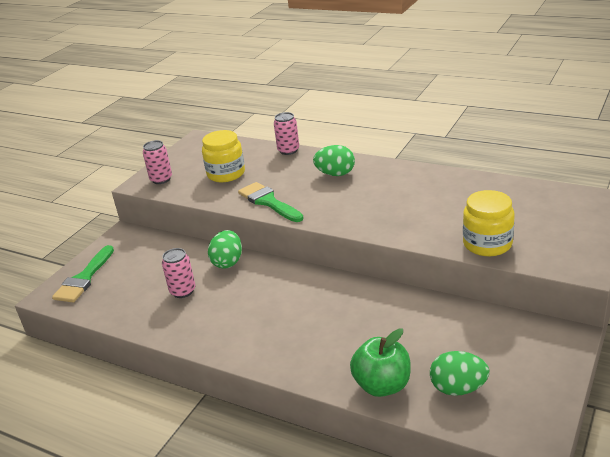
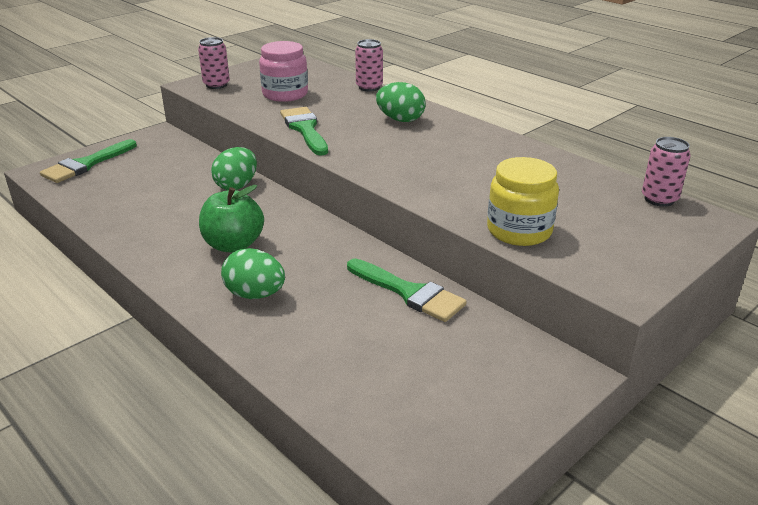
camera: 15 degrees right, 0 degrees up
(183, 291) = (168, 201): pink can -> pink can (659, 199)
(226, 174) = (285, 94): yellow jar -> pink jar
(382, 385) = (298, 358): green apple -> green apple (233, 245)
(423, 311) = (409, 293): none -> green brush
(458, 388) = (385, 390): green egg -> green egg (255, 294)

